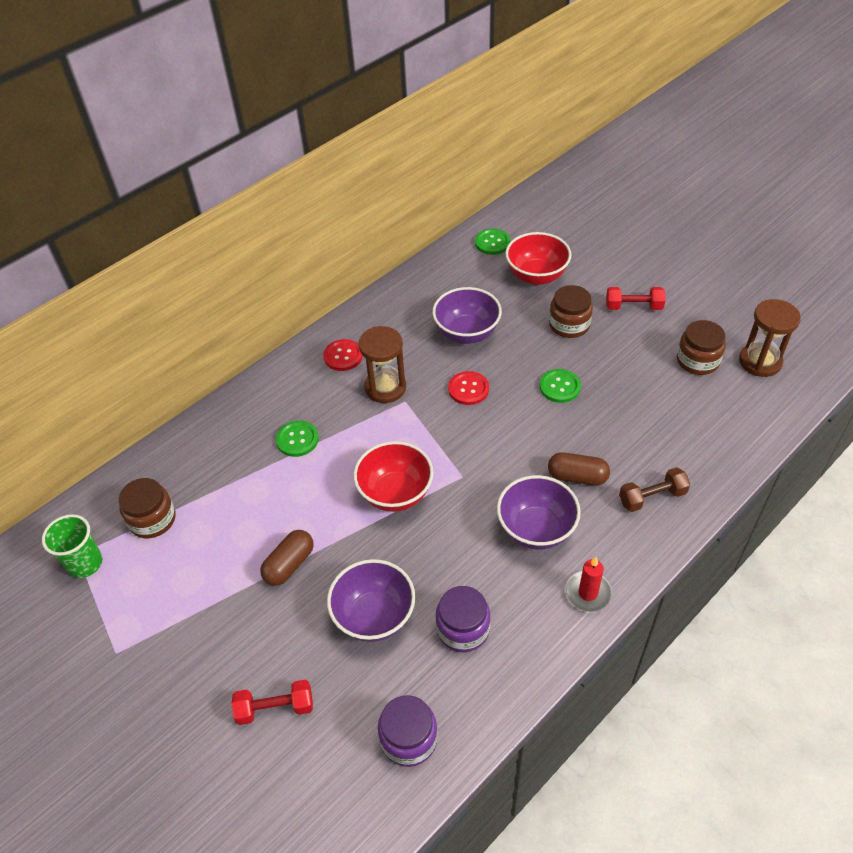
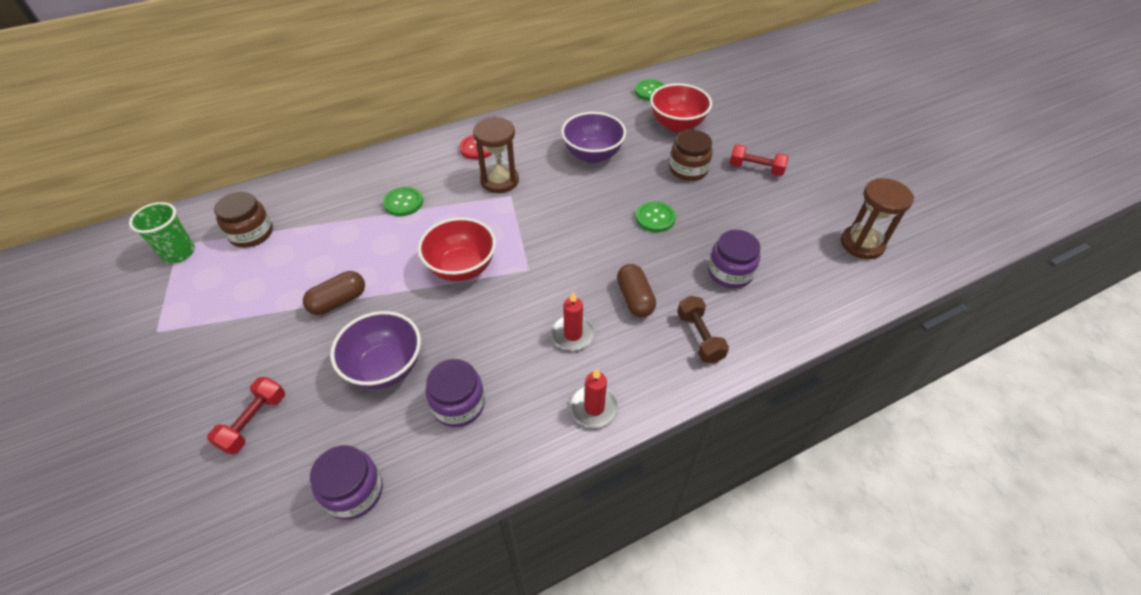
camera: 15 degrees right, 0 degrees up
(275, 708) = (254, 422): red dumbbell -> red dumbbell turned 75 degrees counterclockwise
(468, 389) = (571, 199): red button -> none
(536, 529) = (573, 334): purple bowl -> red candle
(577, 477) = (634, 299): brown capsule -> brown capsule turned 45 degrees clockwise
(652, 497) = (699, 337): brown dumbbell -> brown dumbbell turned 75 degrees clockwise
(653, 425) = (730, 272): none -> purple jar
(697, 360) = (798, 228): brown jar -> none

